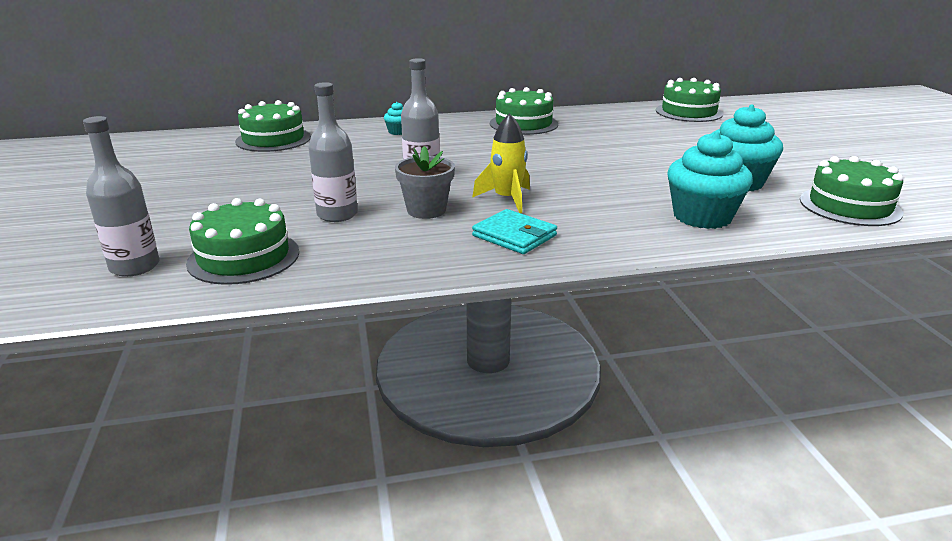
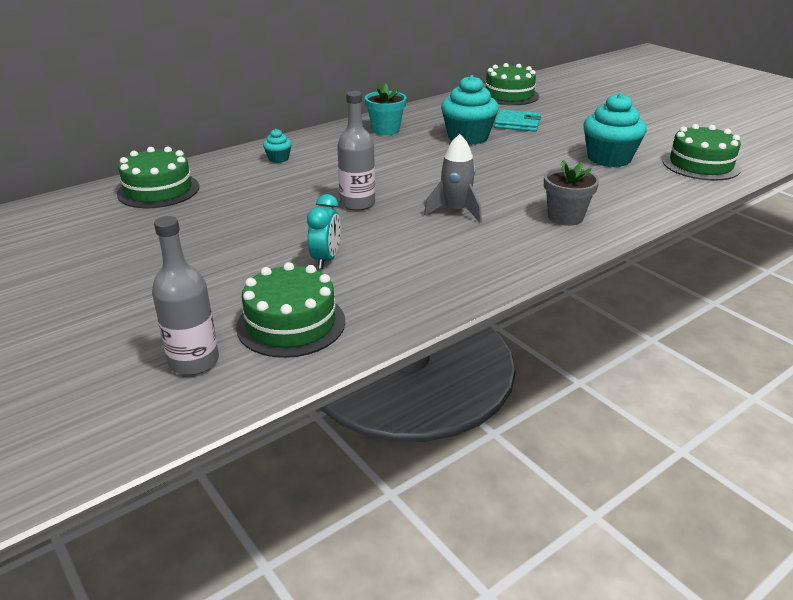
camera: 25 degrees left, 5 degrees up
(337, 214) = (326, 259): grey bottle -> turquoise clock
(426, 210) = (400, 237): grey flower pot -> grey flower pot (565, 217)
(507, 199) = (455, 211): yellow rocket -> grey rocket
(514, 236) = (499, 245): turquoise wallet -> turquoise wallet (517, 123)
(523, 124) = (385, 130): green cake -> turquoise flower pot
(702, 217) = (615, 195): turquoise cupcake -> turquoise cupcake (468, 137)

